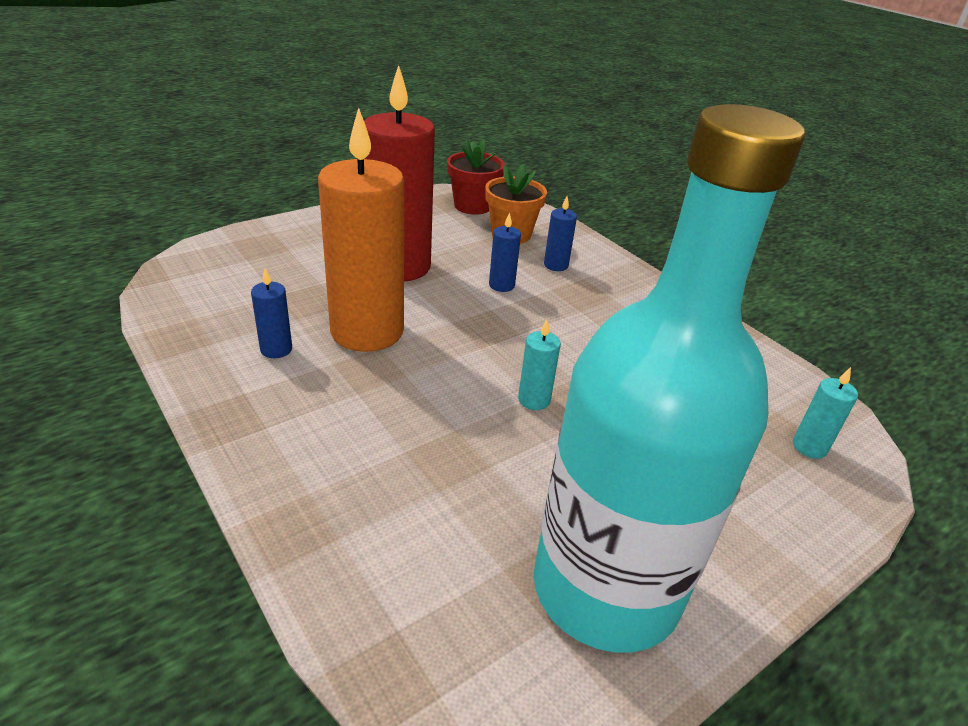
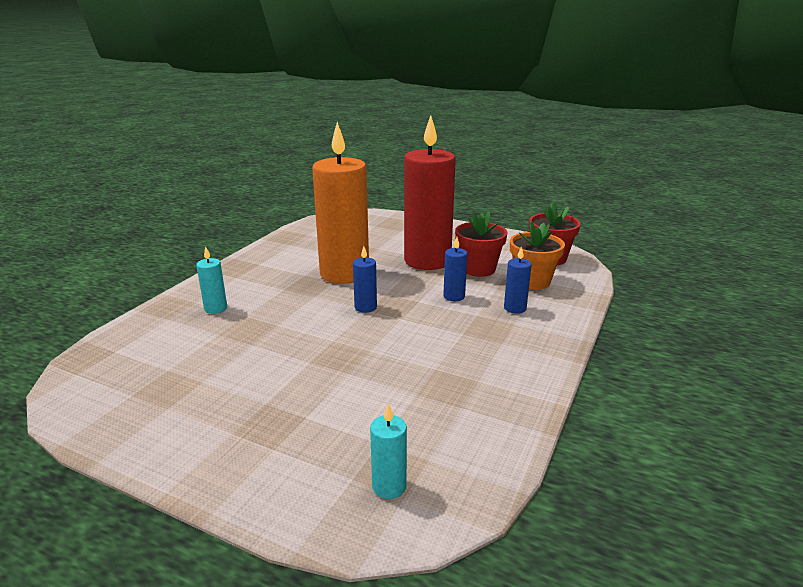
camera: 65 degrees right, 10 degrees down
(276, 349) = (301, 258): blue candle -> blue candle (365, 307)
(454, 248) = (478, 269): none -> red flower pot
(534, 400) = (329, 341): turquoise candle -> turquoise candle (215, 308)
(606, 588) = (166, 408): turquoise bottle -> none

